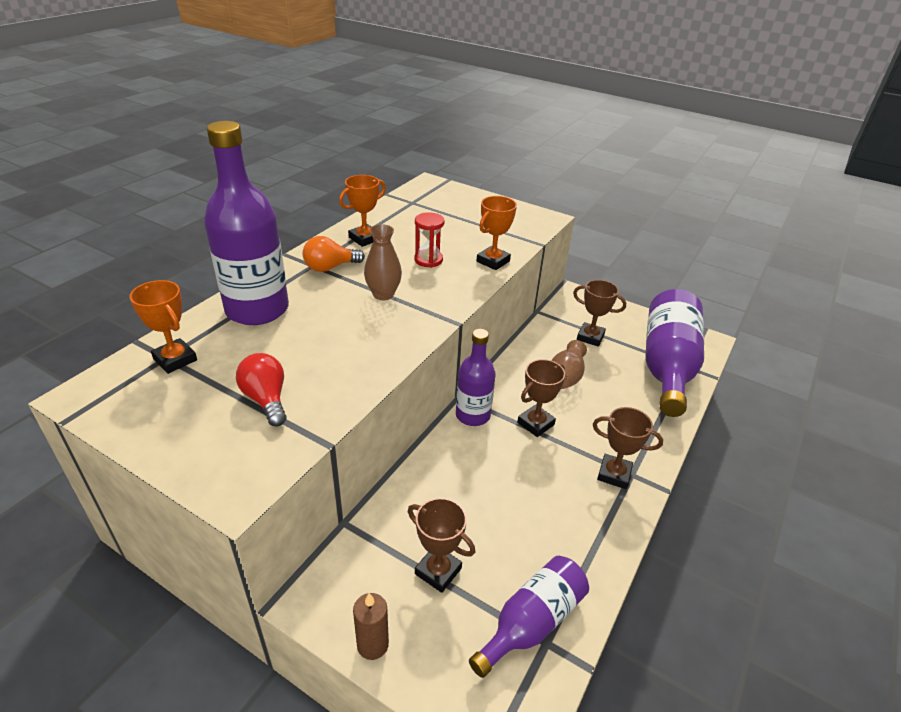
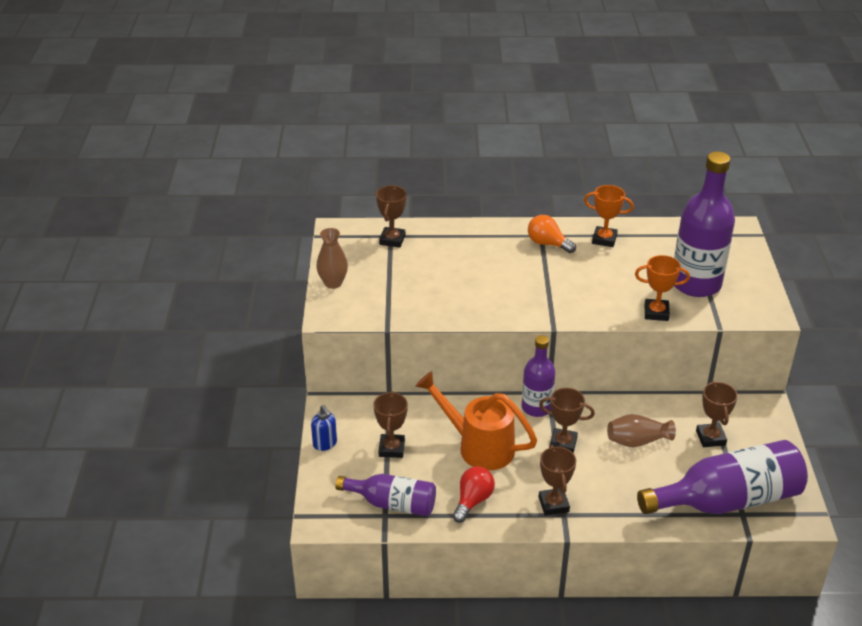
camera: 60 degrees right, 0 degrees up
(175, 359) = (392, 240): orange trophy -> brown trophy
(257, 309) = (467, 241): purple bottle -> purple bottle (696, 284)
(266, 399) = (397, 289): red light bulb -> red light bulb (473, 501)
(372, 644) = (325, 444): brown candle -> blue soap dispenser
(383, 294) = (545, 281): brown vase -> brown vase (333, 283)
(428, 260) = (615, 281): red hourglass -> none
(494, 488) = (479, 446): none -> orange watering can

